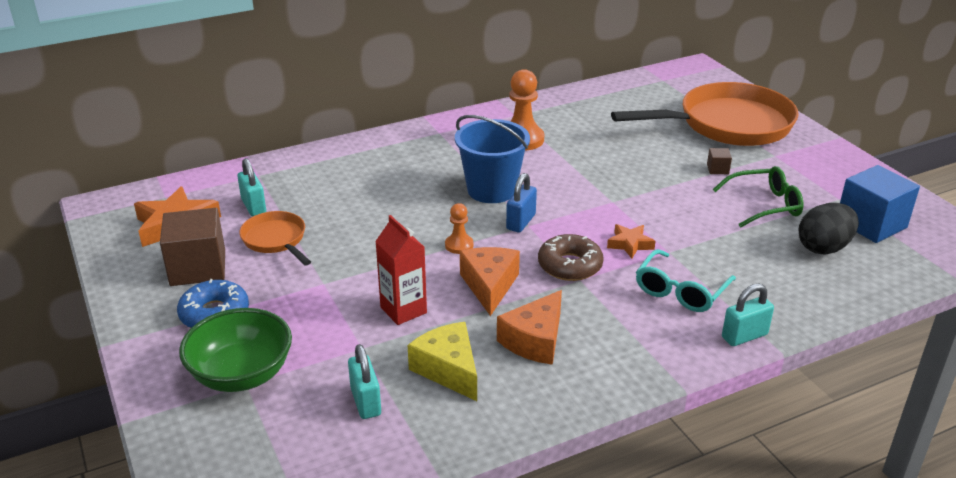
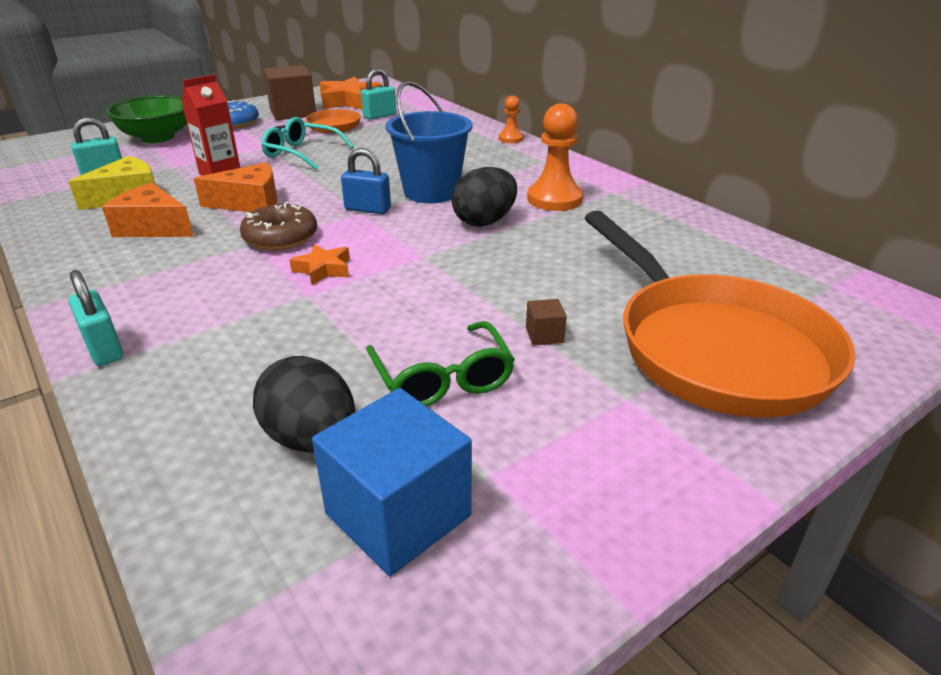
camera: 80 degrees right, 0 degrees up
(459, 245) = (322, 186): orange pawn -> orange pawn (511, 139)
(557, 172) = (484, 221): none -> black egg
(681, 291) = (216, 304): turquoise glasses -> turquoise glasses (302, 153)

